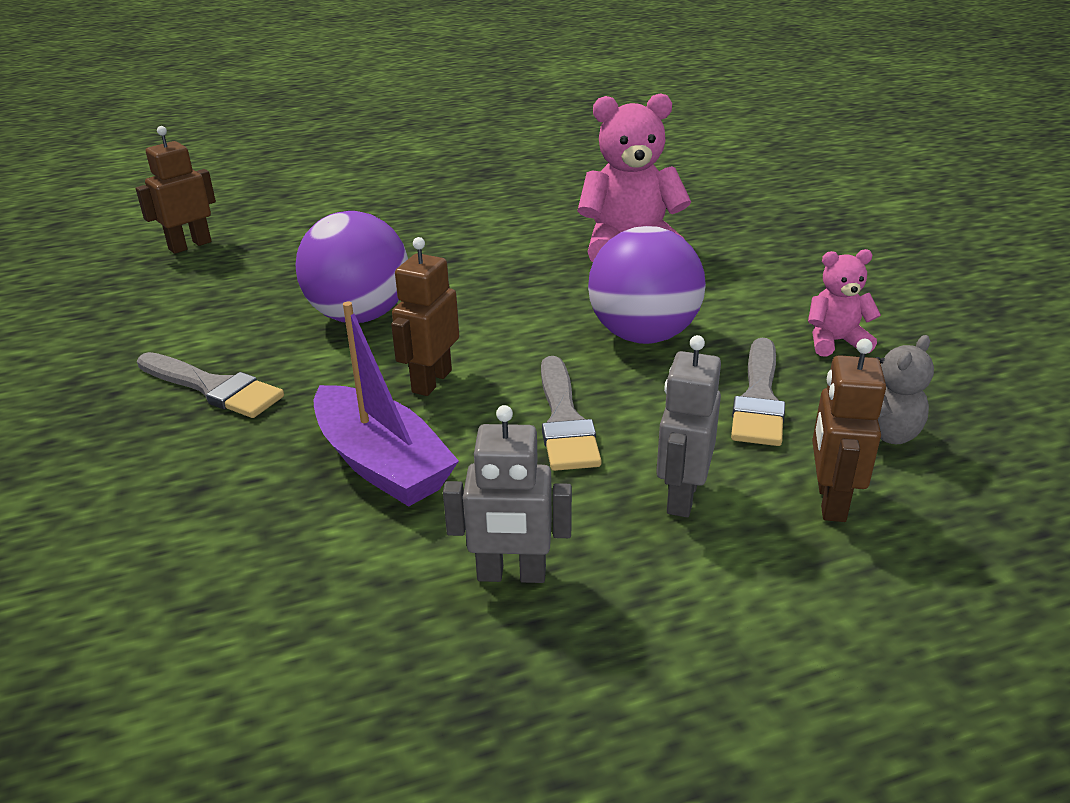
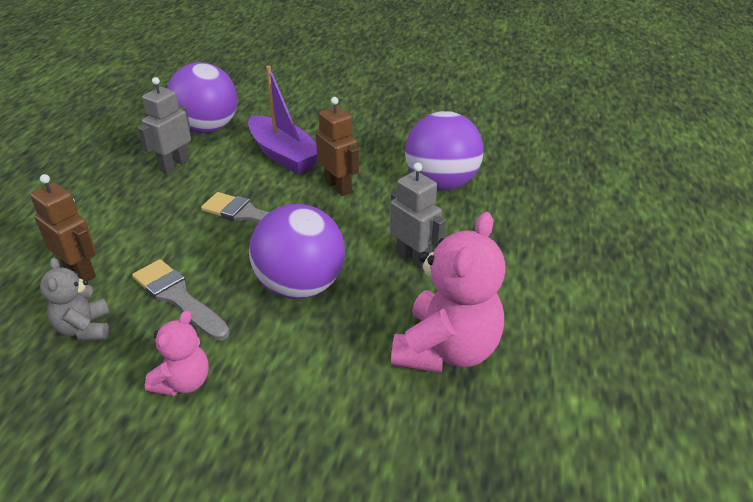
camera: 120 degrees right, 5 degrees up
(190, 245) = (604, 145): brown robot -> none
(212, 387) = (402, 127): grey brush -> none
(345, 612) = (207, 128): none -> purple ball
(382, 463) = (284, 155): purple boat -> purple boat turned 120 degrees counterclockwise
(681, 496) = (151, 226): grey robot -> grey robot (413, 259)

